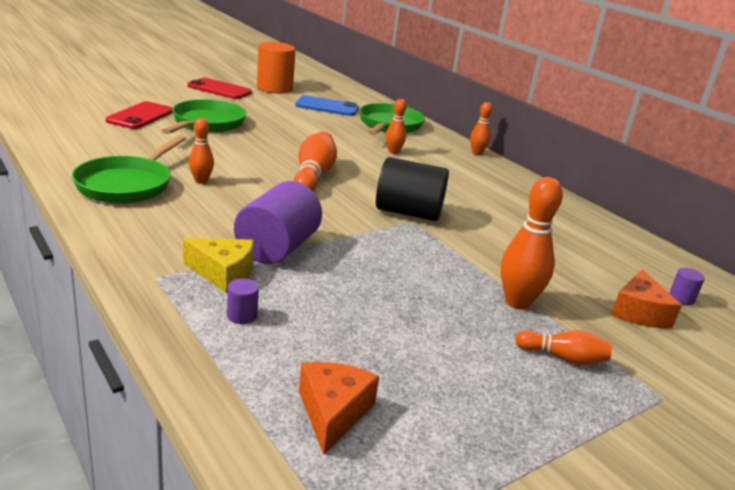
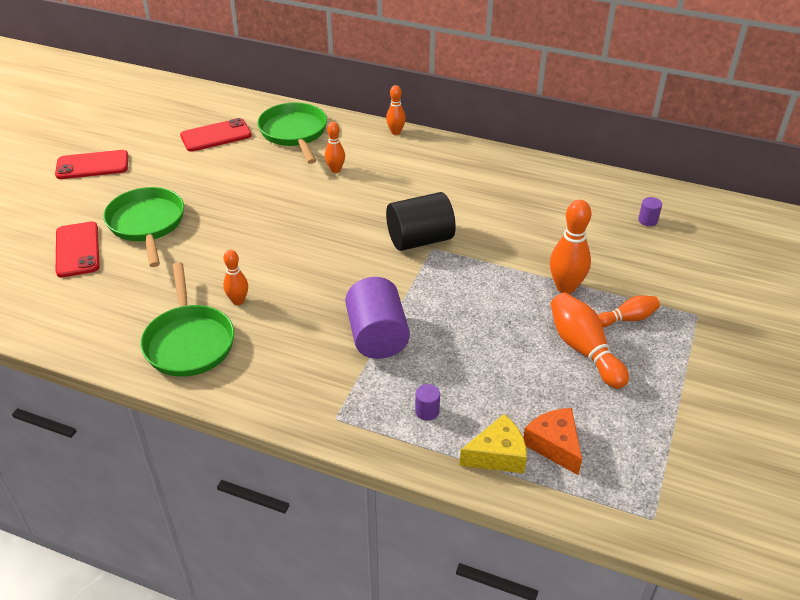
camera: 30 degrees left, 15 degrees up
(223, 273) = (372, 384): yellow cheese -> yellow cheese (497, 455)
(274, 88) = (138, 133): orange cylinder -> none
(313, 176) = (311, 240): orange bowling pin -> orange bowling pin (584, 350)
(327, 107) = (216, 136): blue phone -> red phone
(639, 312) = (635, 250): orange cheese -> none

